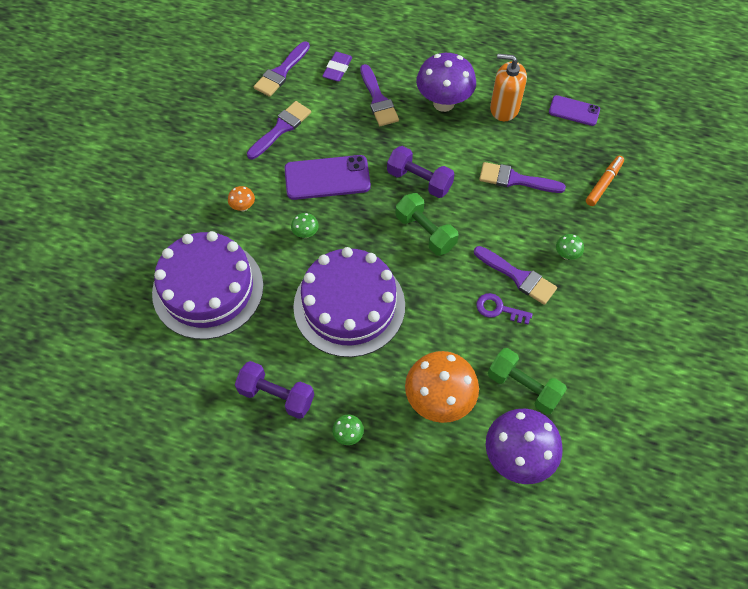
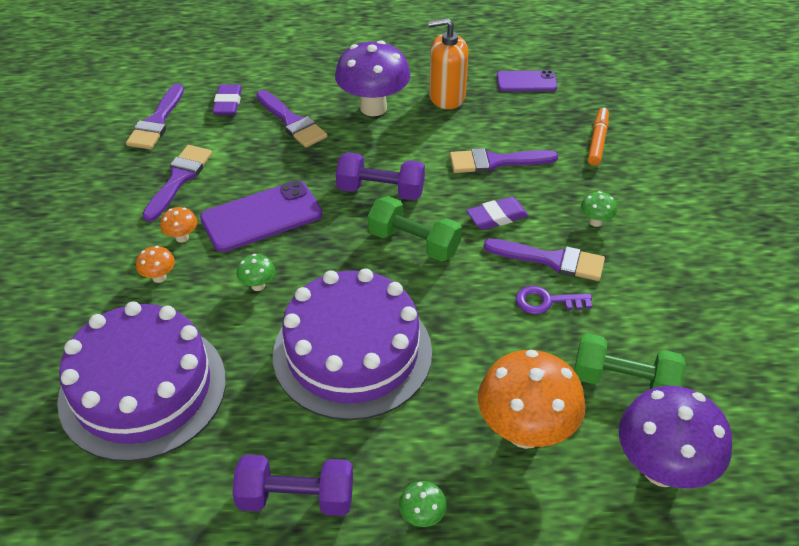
camera: 20 degrees left, 15 degrees down
(268, 179) = (182, 237): none -> orange mushroom
(494, 228) = (497, 217): none -> purple eraser

